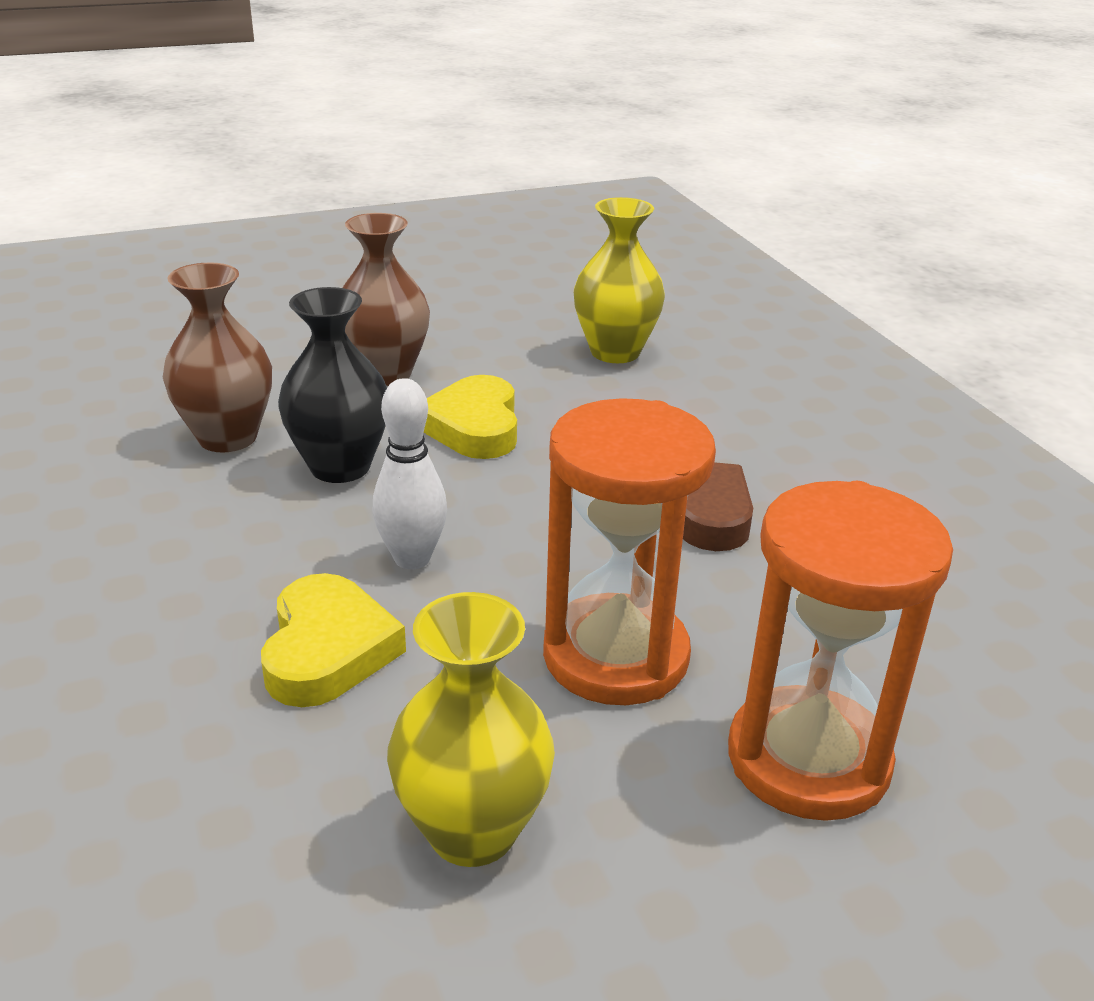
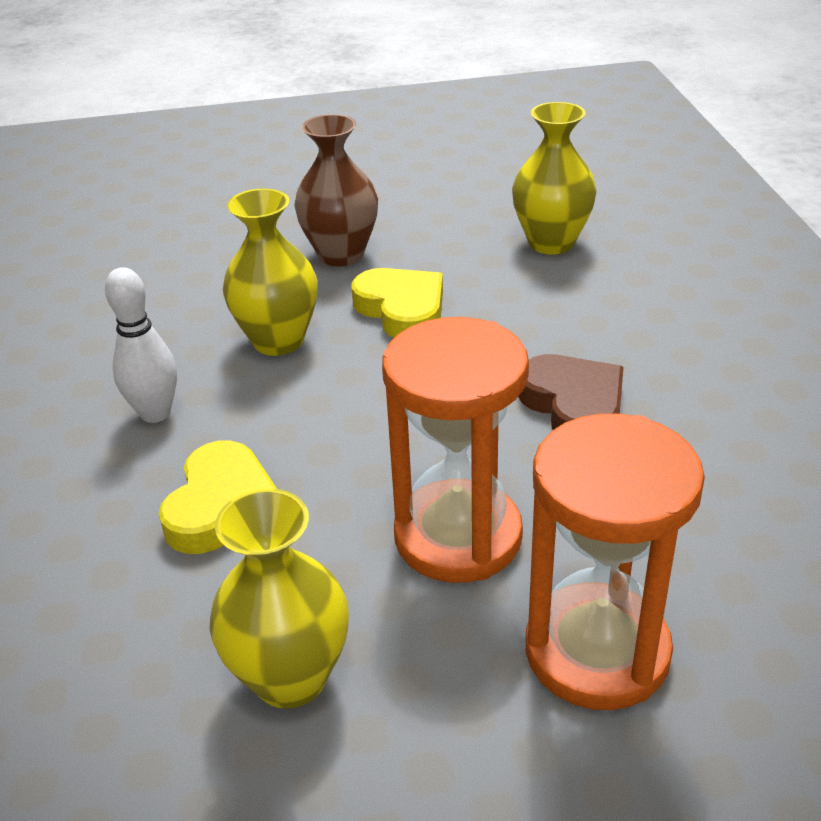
camera: 15 degrees right, 5 degrees up
(227, 437) = (195, 307): brown vase -> none
(340, 467) = (278, 341): black vase -> yellow vase
(412, 559) = (313, 430): white bowling pin -> white bowling pin (155, 413)
(474, 426) = (402, 310): yellow heart -> yellow heart turned 135 degrees clockwise

